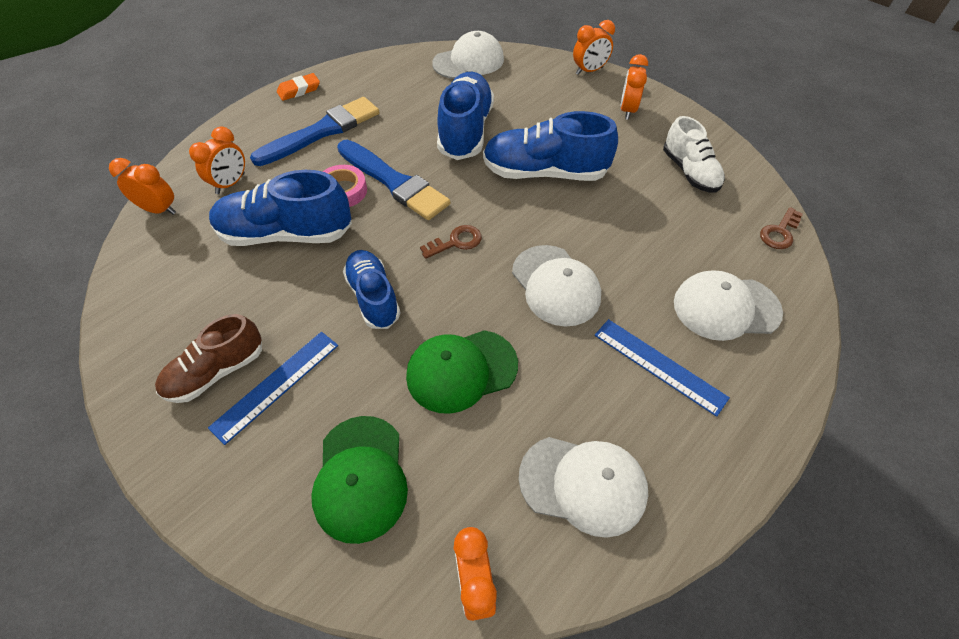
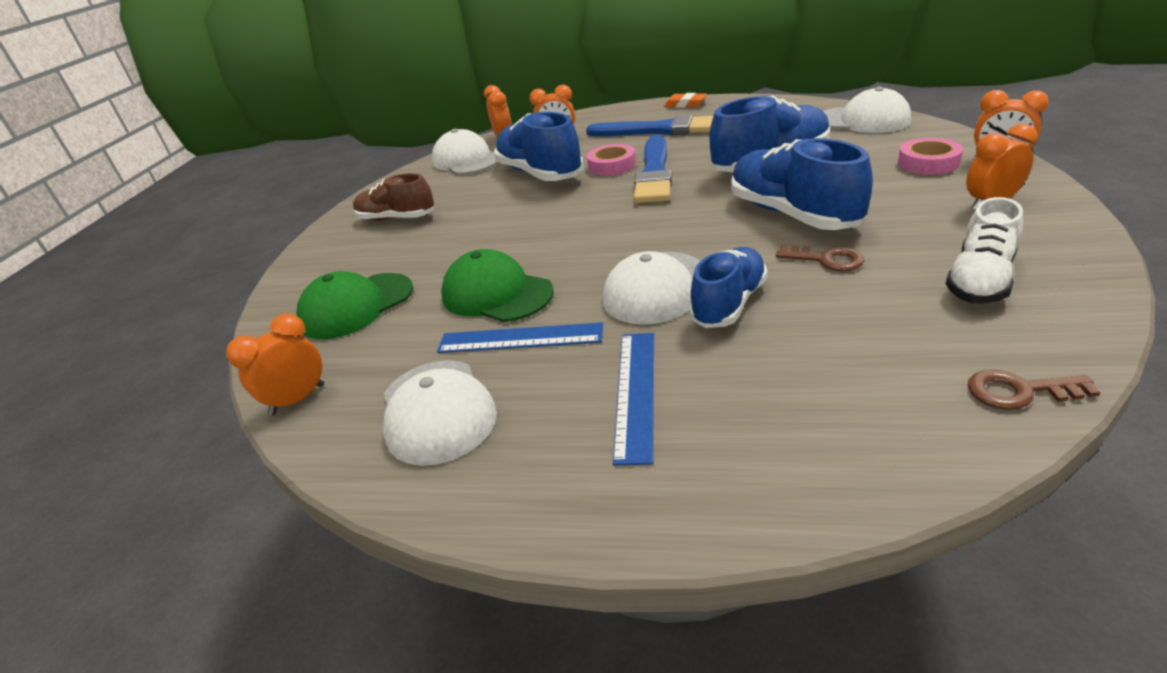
camera: 60 degrees right, 20 degrees down
(276, 385) = (406, 239): blue ruler -> blue ruler (520, 338)
(373, 297) = (524, 227): blue shoe -> blue shoe (729, 303)
(456, 242) = (631, 224): brown key -> brown key (826, 260)
(558, 89) = (928, 163): none -> pink tape
(726, 307) = (795, 403): white cap -> white cap (466, 160)

